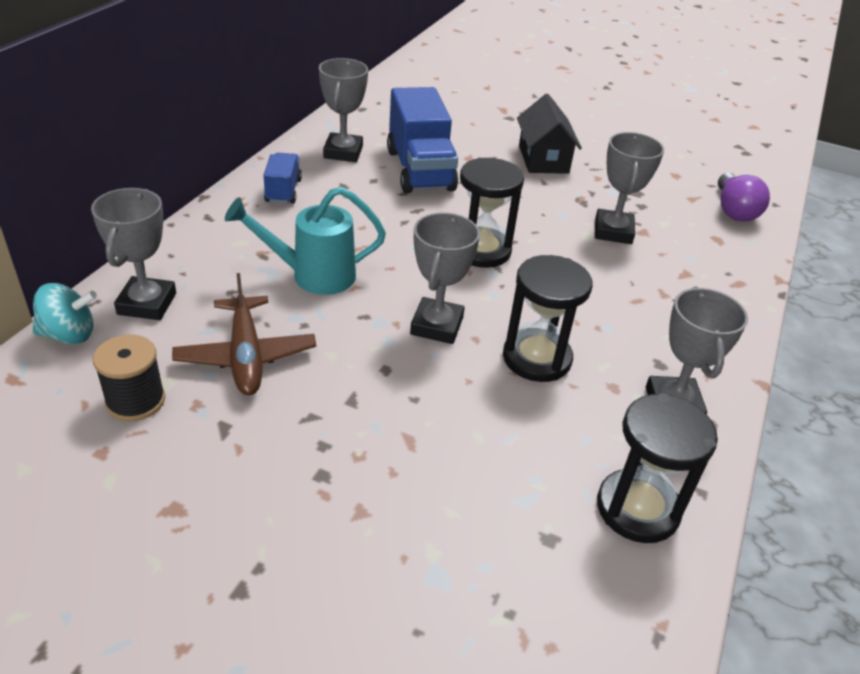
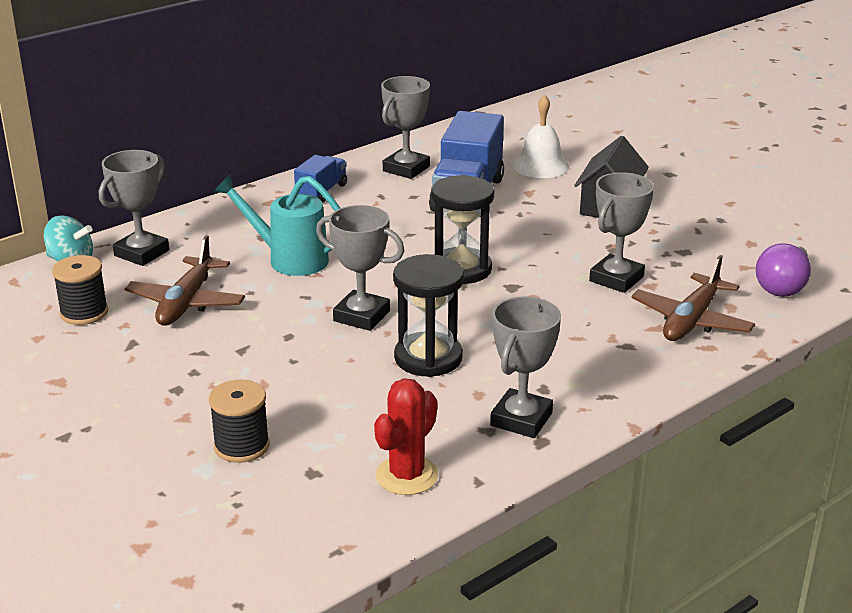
camera: 30 degrees right, 10 degrees down
(437, 326) = (361, 316): grey trophy -> grey trophy turned 75 degrees clockwise
(452, 530) = (241, 446): none -> black spool
(455, 129) = (540, 165): none -> white bell
(637, 508) = (407, 475): black hourglass -> red cactus
(703, 260) = (691, 320): none -> brown plane

